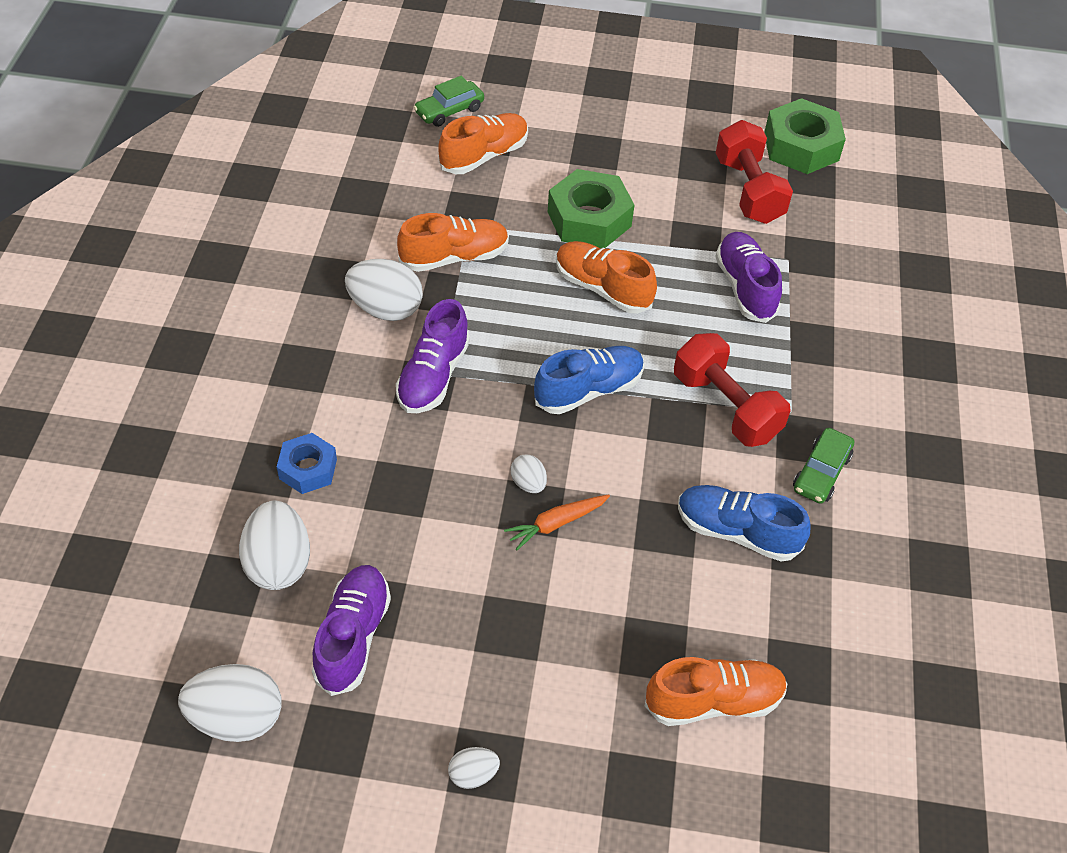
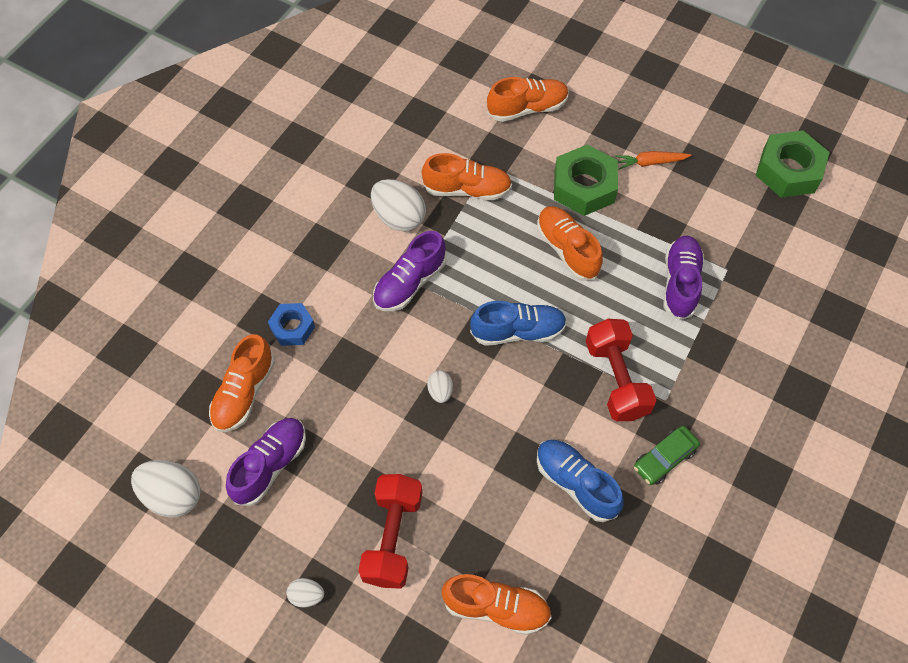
camera: 25 degrees right, 10 degrees up
(279, 563) = (244, 393): white egg -> orange shoe
(449, 111) = (518, 61): green car -> none
(556, 523) = (446, 430): orange carrot -> orange carrot (650, 162)
(748, 190) = (724, 198): red dumbbell -> red dumbbell (392, 537)

